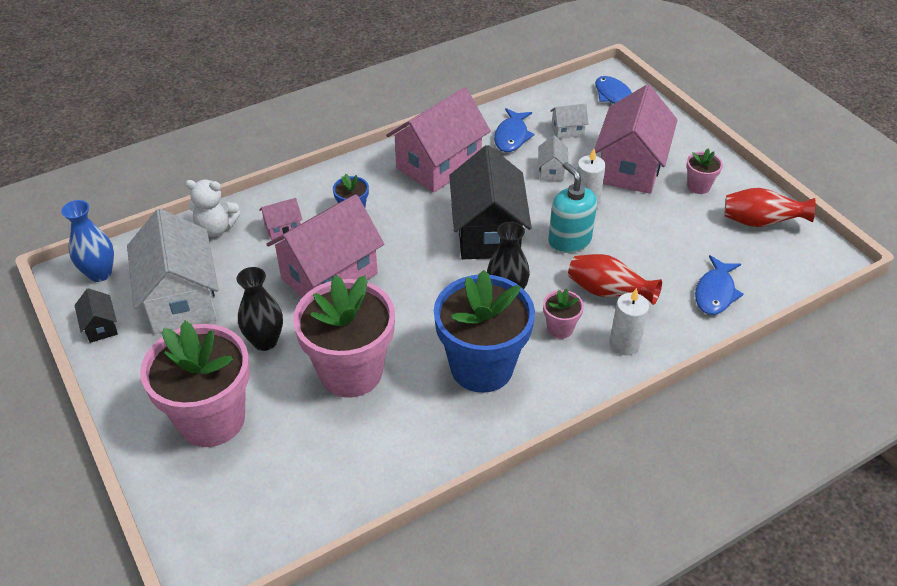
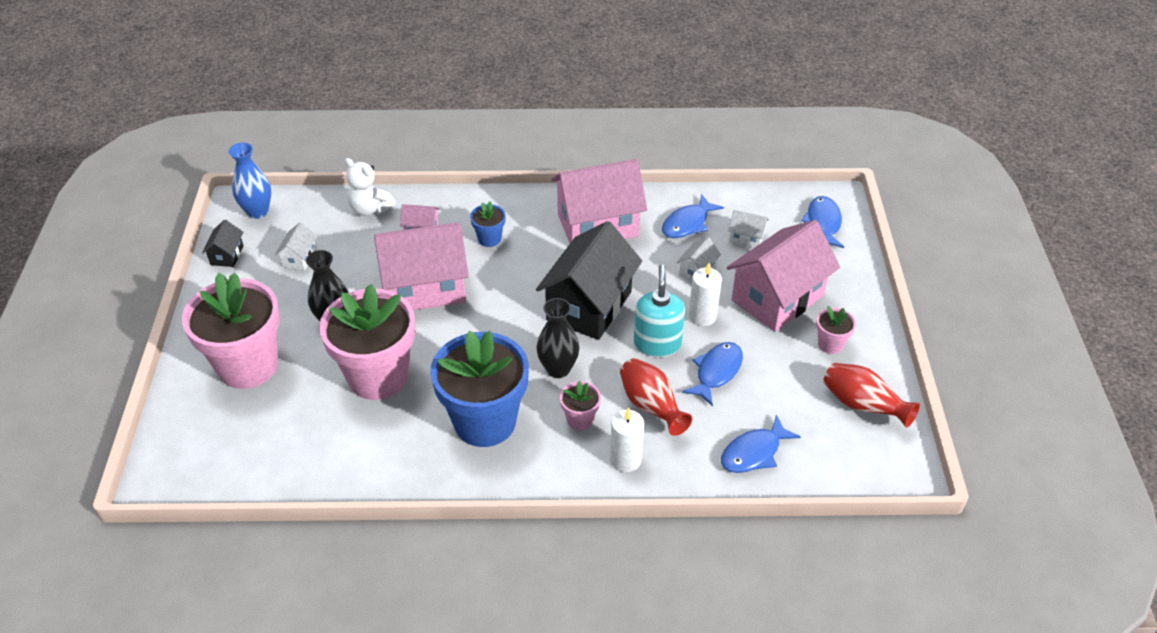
camera: 30 degrees right, 0 degrees up
(181, 299) = (299, 258): white house -> white house, size x0.43
(634, 243) = (716, 372): none -> blue fish

